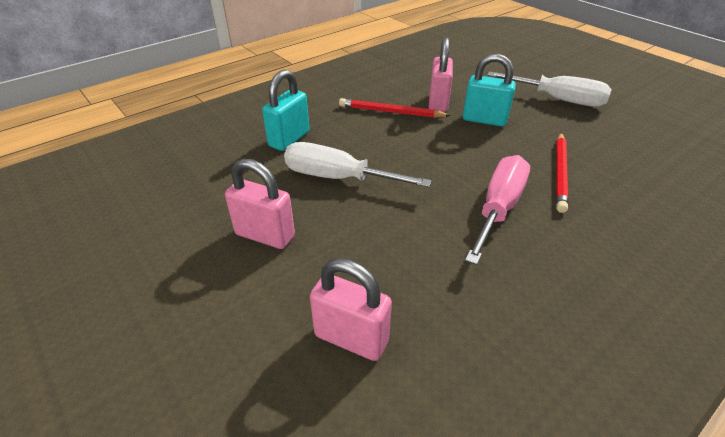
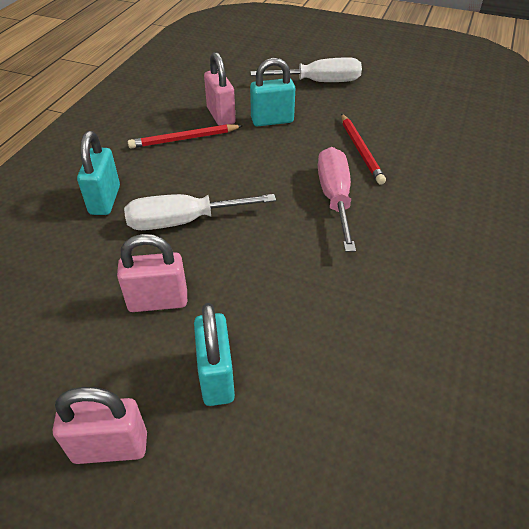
camera: 30 degrees left, 5 degrees up
(260, 324) = (216, 377): none -> turquoise padlock
(351, 338) = (297, 351): pink padlock -> pink padlock (110, 447)

